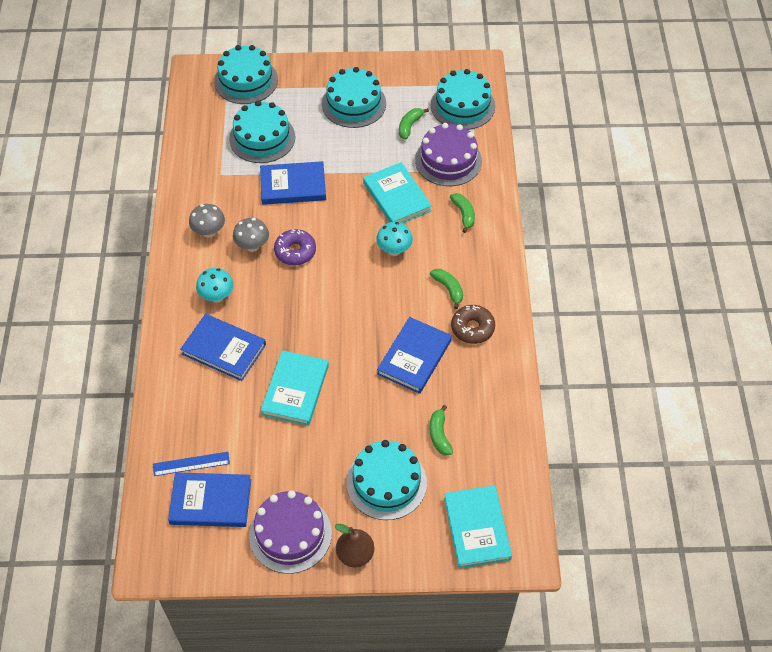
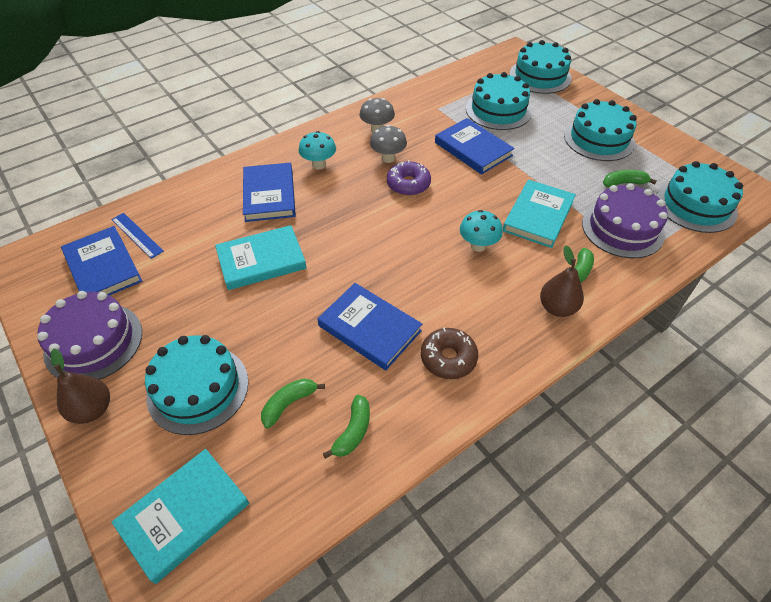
camera: 55 degrees right, 5 degrees down
(414, 357) = (369, 328): blue book -> blue book turned 45 degrees clockwise
(448, 289) = (476, 311): green banana -> green banana (353, 431)
(481, 244) = (557, 308): none -> brown pear

